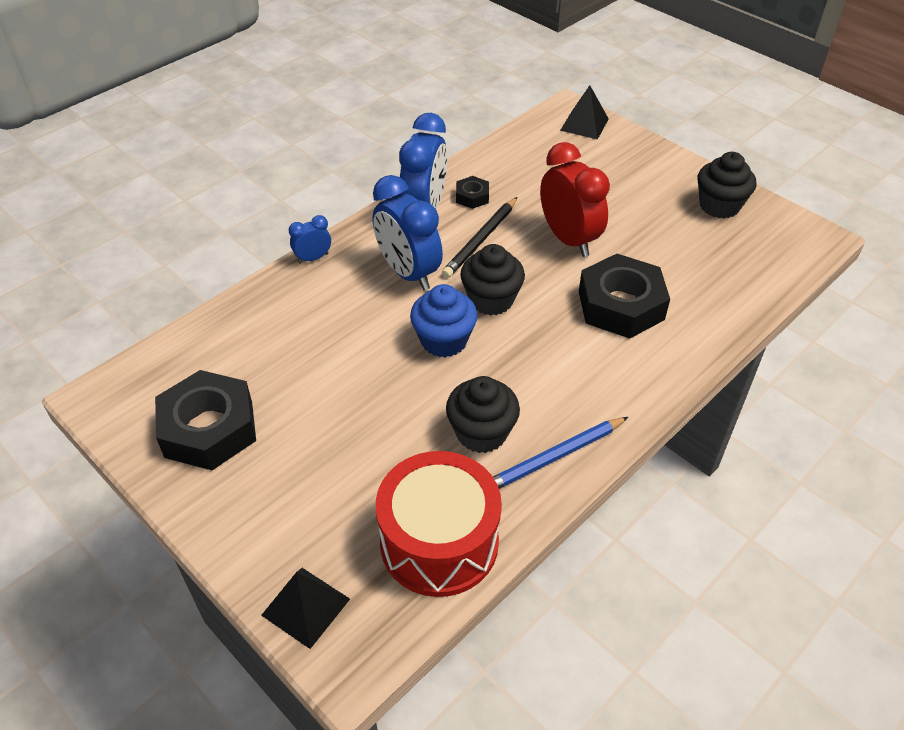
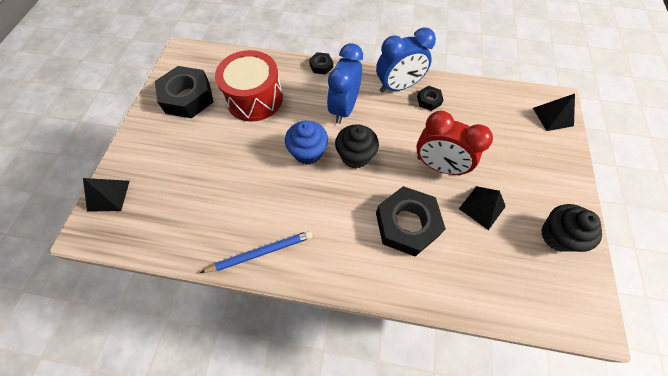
camera: 55 degrees right, 15 degrees up
(313, 258) = (321, 66): blue clock -> black nut
(439, 542) = (172, 229): red drum -> red drum (254, 98)
(481, 240) = (398, 124): black pencil -> none
(481, 433) = (255, 207): black cupcake -> none
(554, 457) = (260, 252): blue pencil -> blue pencil turned 135 degrees clockwise
(568, 239) = (438, 166): red clock -> red clock turned 90 degrees clockwise
(647, 237) = (482, 207): none -> black pyramid

